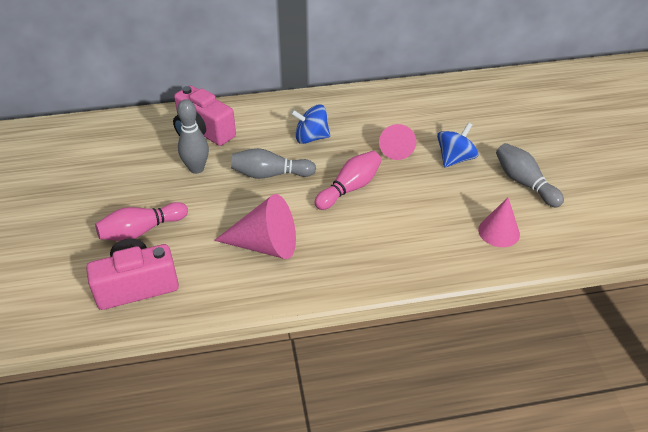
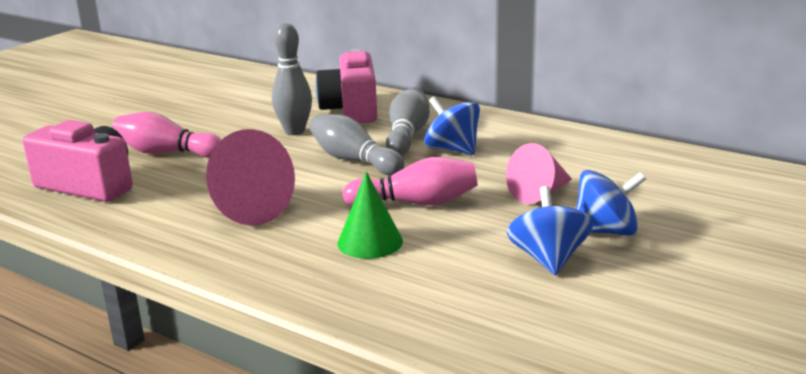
camera: 45 degrees right, 20 degrees down
(366, 228) = (370, 242): none -> green cone
(455, 191) = (548, 259): none -> blue spinning top
(499, 232) = (536, 324): pink cone -> none
(524, 183) = (675, 295): grey bowling pin -> grey bowling pin (407, 135)

